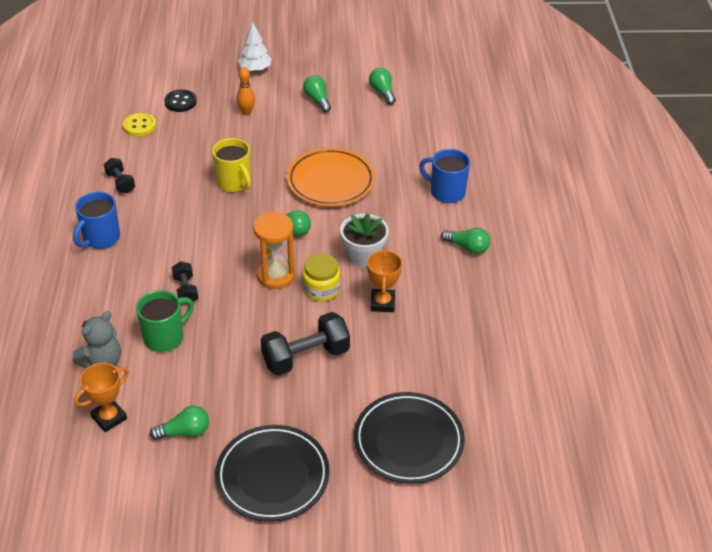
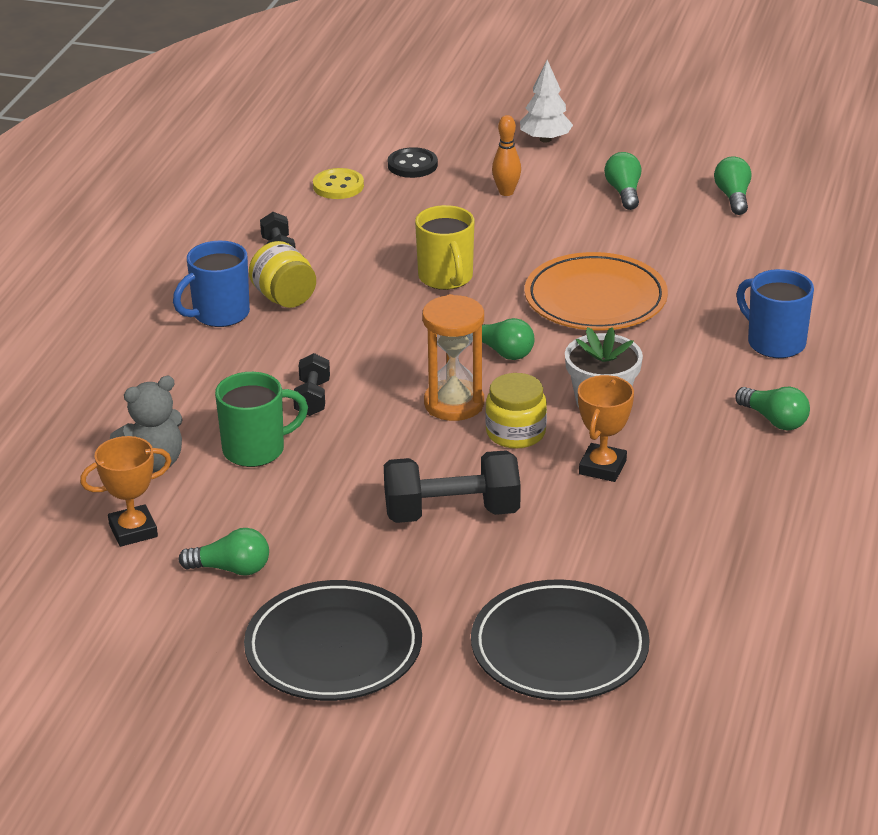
camera: 20 degrees right, 10 degrees down
(138, 217) = (284, 298): none -> yellow jar

